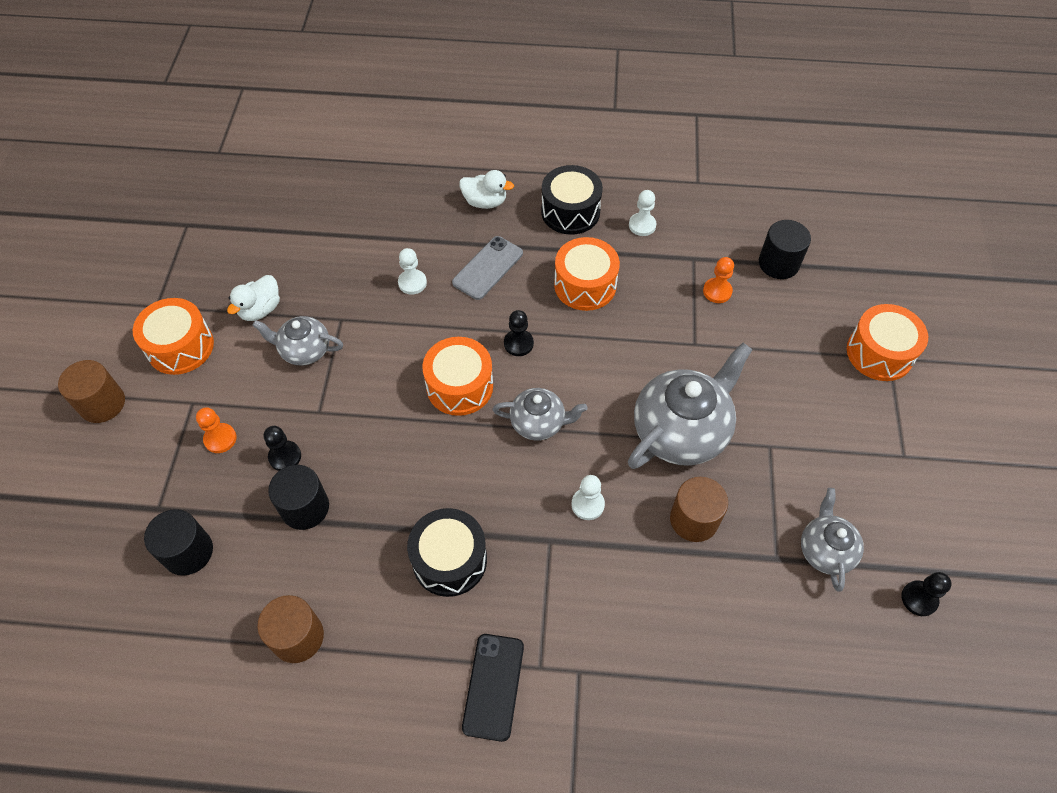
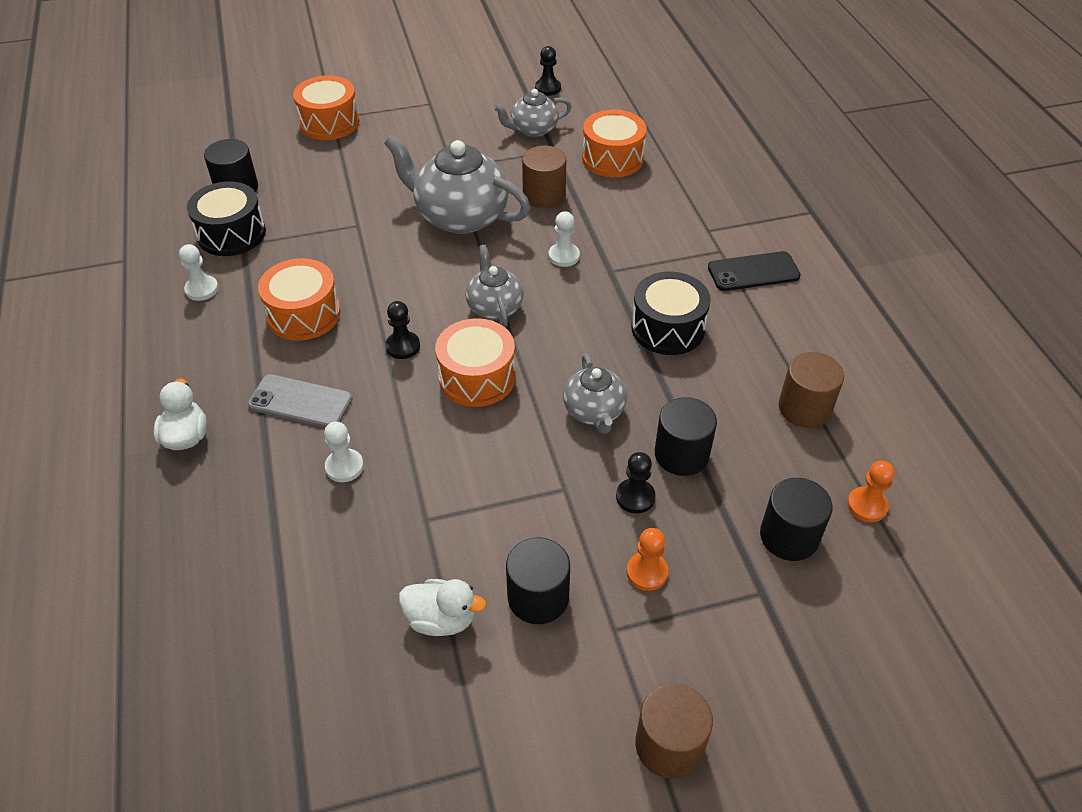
camera: 110 degrees left, 10 degrees down
(180, 347) = (539, 691): orange drum -> orange drum (612, 158)
(242, 366) = (538, 597): none -> black cylinder
(304, 350) = (487, 539): grey teapot -> grey teapot (594, 411)
(570, 211) = (190, 352): black drum -> black drum (231, 234)
(717, 291) = (285, 221): orange pawn -> orange pawn (867, 505)

